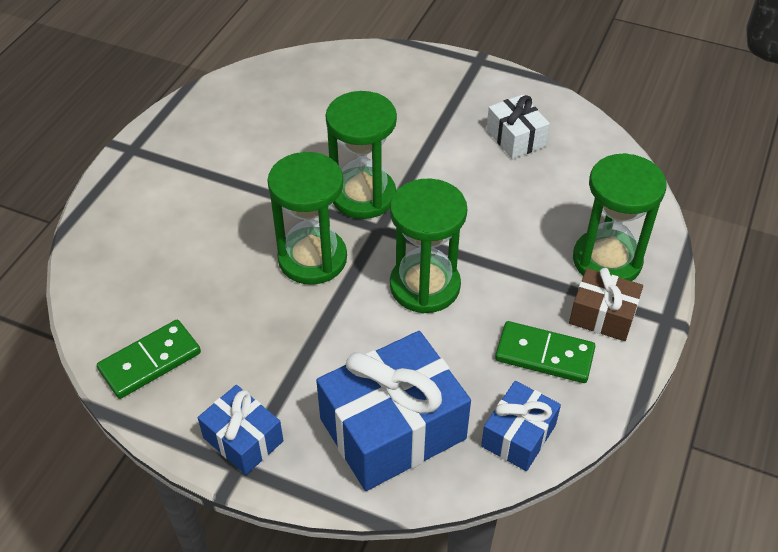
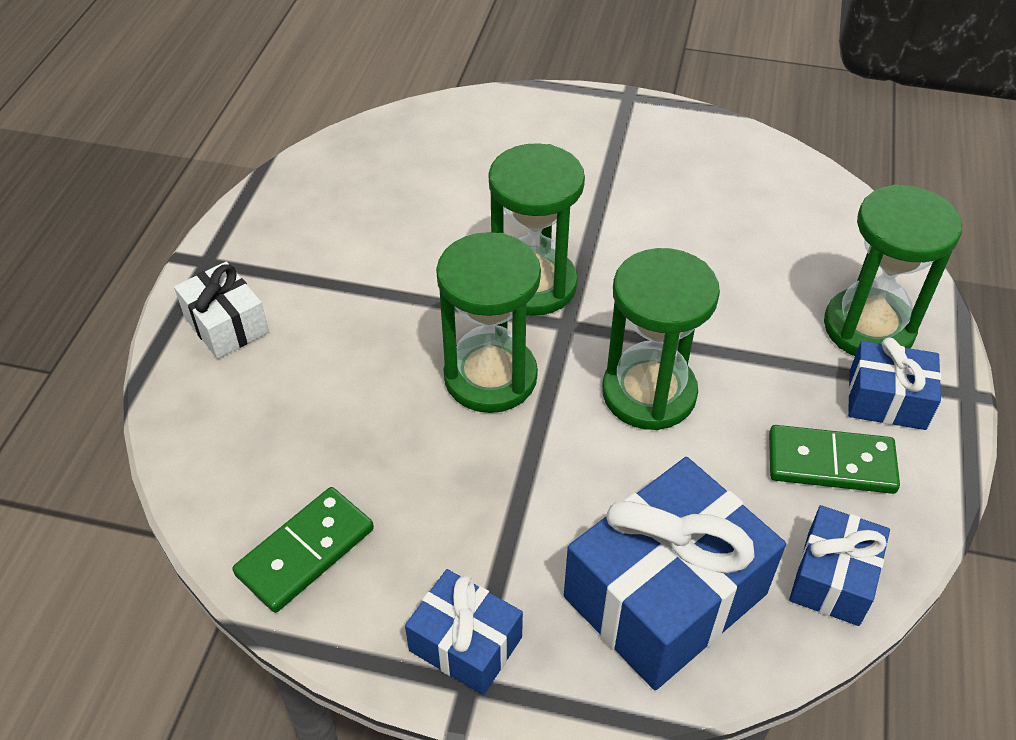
camera: 10 degrees left, 0 degrees up
(515, 138) = (705, 187): white gift -> white gift (226, 324)
(602, 315) = (887, 400): brown gift -> blue gift

